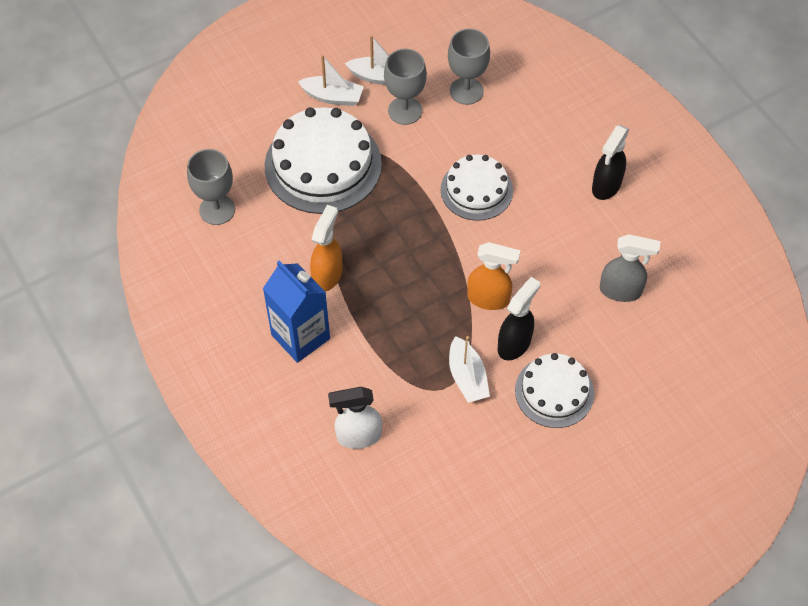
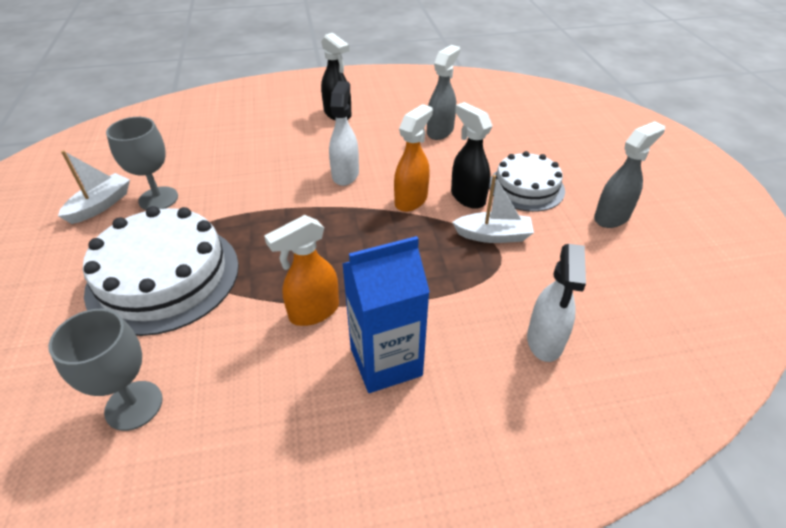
camera: 70 degrees left, 15 degrees down
(327, 275) = (313, 312): orange spray bottle -> orange spray bottle turned 75 degrees counterclockwise
(332, 97) = (85, 246): white boat -> none
(466, 91) = (177, 157): grey goblet -> none
(476, 190) = (288, 178): white cake -> none
(503, 233) = (345, 174): none -> white spray bottle
(539, 474) = (612, 217): none -> grey spray bottle

